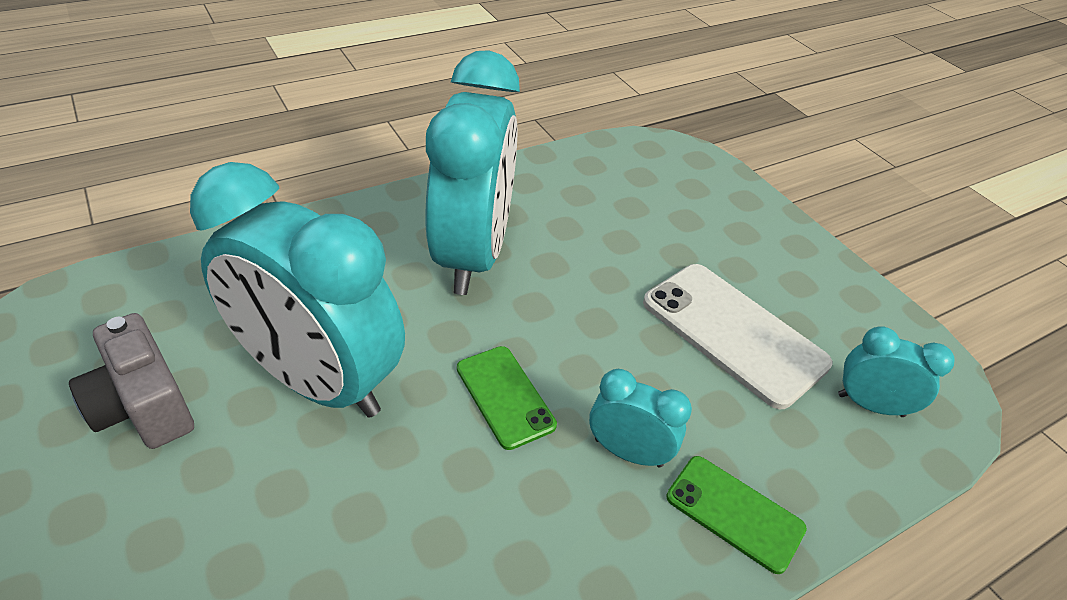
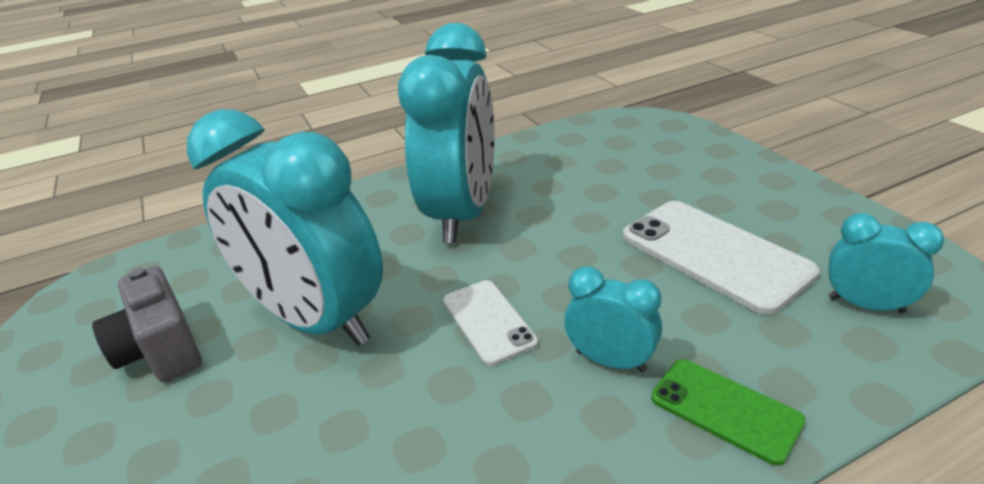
camera: 10 degrees right, 10 degrees down
(505, 396) = (488, 321): green phone -> white phone

